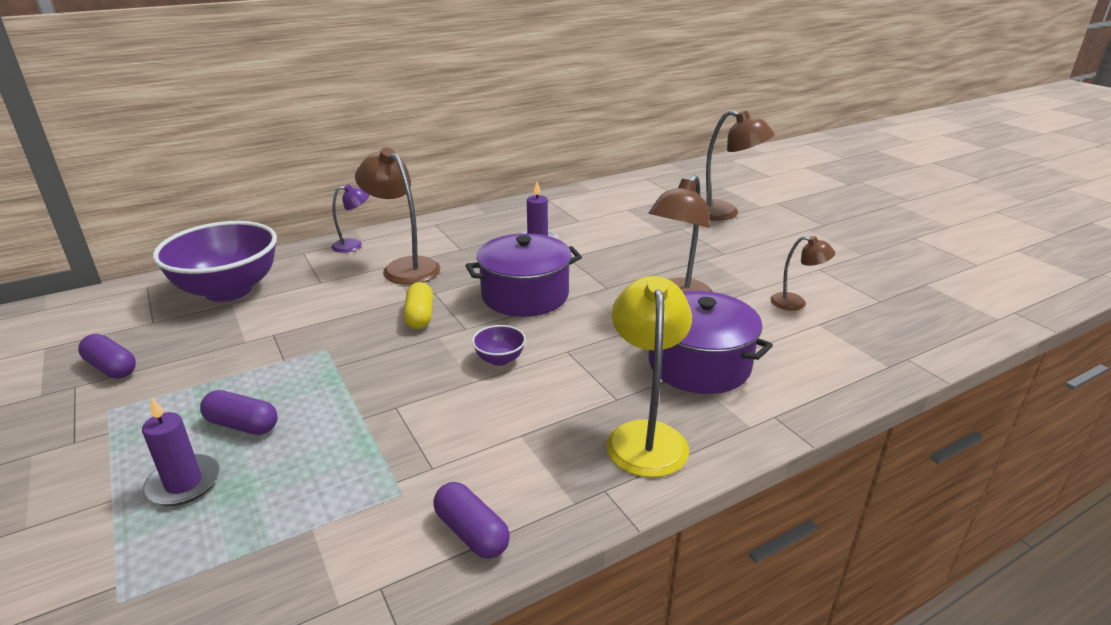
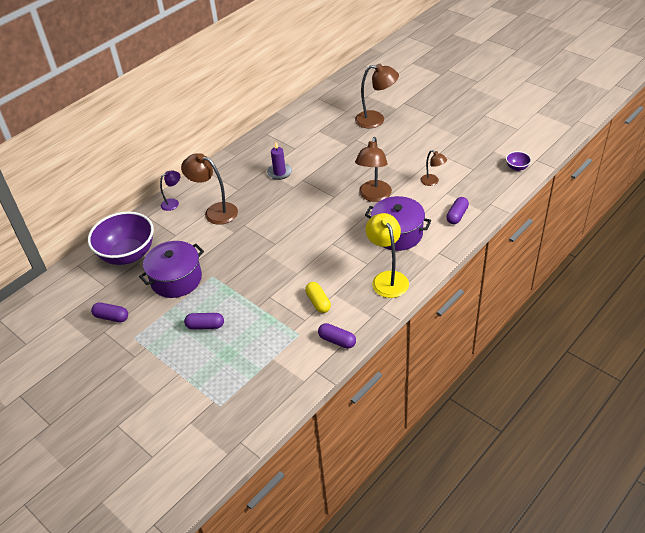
camera: 15 degrees left, 15 degrees up
(184, 483) = (203, 358): purple candle -> none
(419, 316) = (246, 242): yellow capsule -> yellow capsule (318, 302)
(499, 359) = (302, 257): purple bowl -> purple bowl (517, 167)
(525, 295) = (293, 214): purple pot -> purple pot (176, 279)
(796, 303) = (432, 182): brown lamp -> brown lamp turned 45 degrees clockwise
(831, 362) = (457, 215): none -> purple capsule

